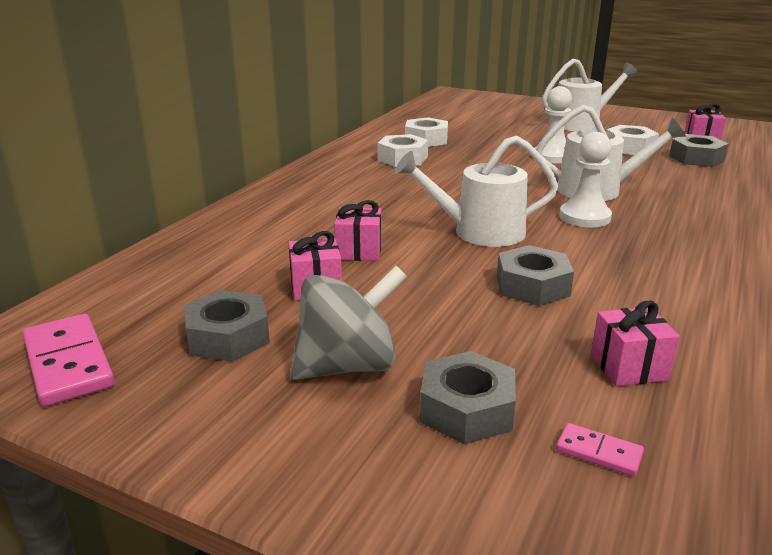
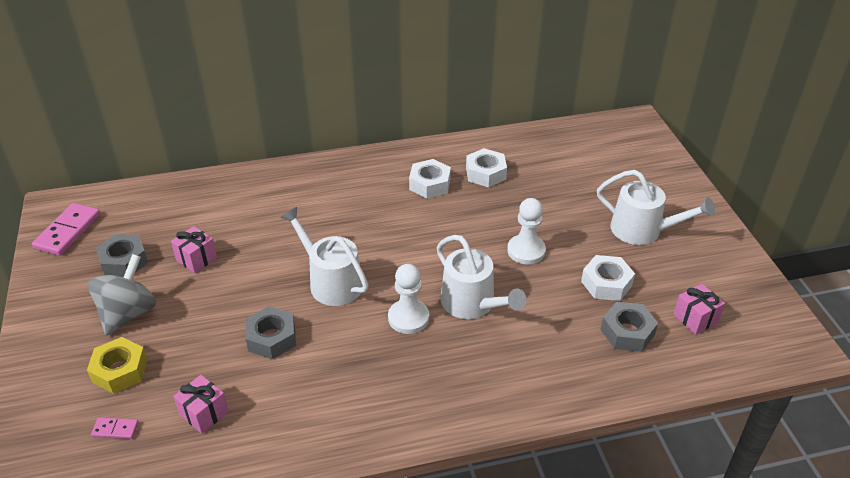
camera: 50 degrees right, 15 degrees up
(348, 366) = (128, 313): grey spinning top -> grey spinning top turned 90 degrees counterclockwise
(359, 251) = (255, 249): pink gift -> none
(466, 409) = (120, 370): grey nut -> yellow nut
(599, 452) = (115, 429): pink domino -> pink domino turned 75 degrees counterclockwise

